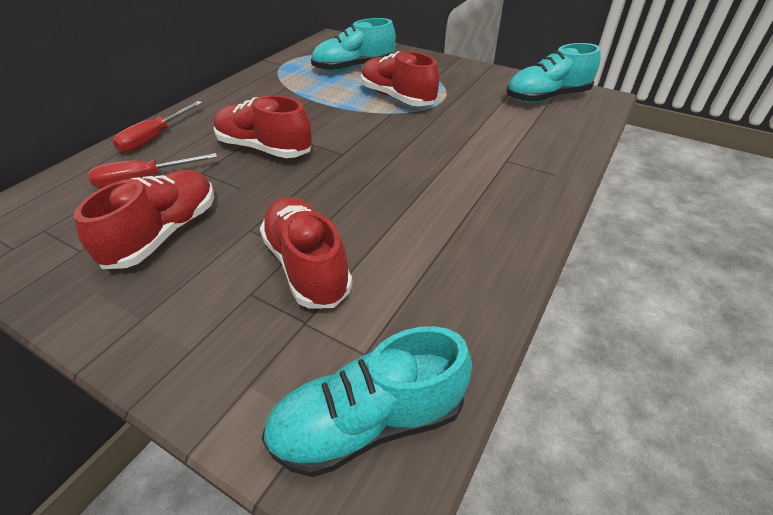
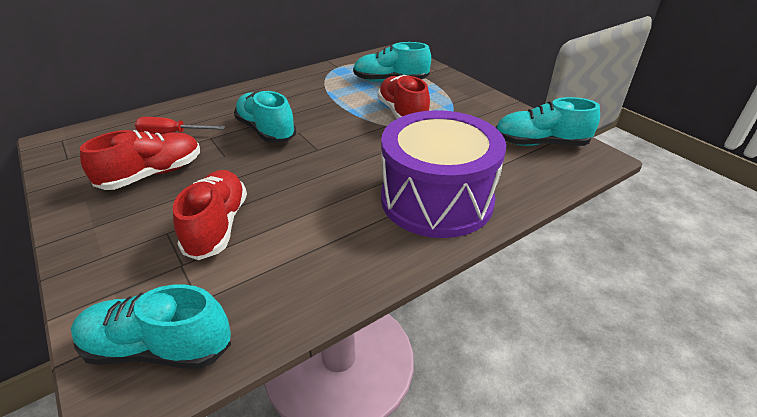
camera: 25 degrees right, 5 degrees down
(154, 138) = (203, 105): red screwdriver -> none
(264, 148) = (266, 131): red shoe -> turquoise shoe
(507, 171) = (436, 199): none -> purple drum

